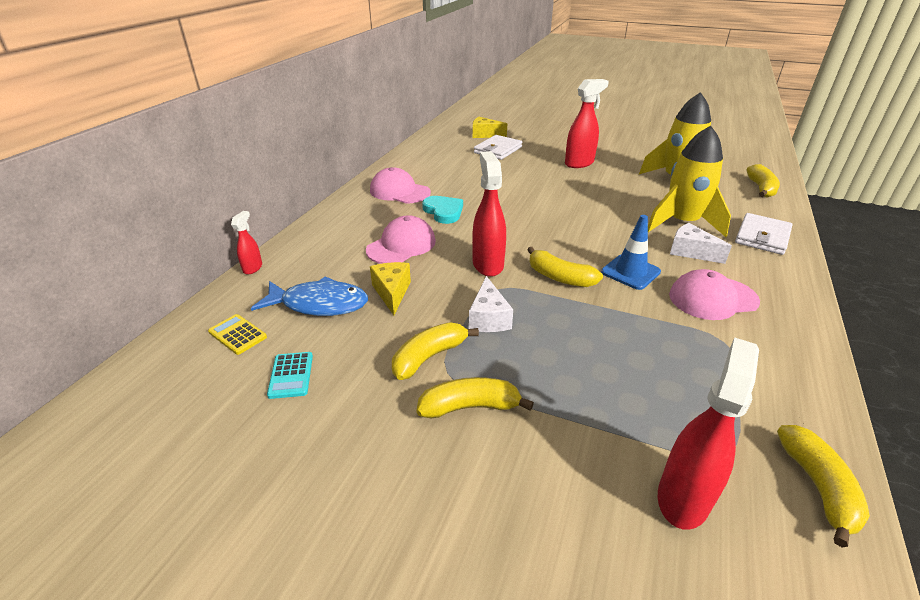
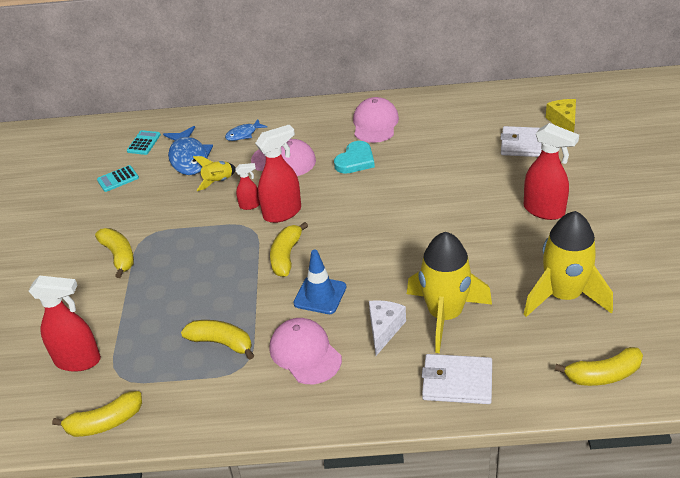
camera: 70 degrees right, 5 degrees up
(237, 335) = (144, 143): yellow calculator -> turquoise calculator
(253, 268) = (214, 112): red spray bottle -> red spray bottle (250, 205)
(323, 258) = (243, 134): none -> blue fish
(392, 292) = (218, 181): yellow cheese -> yellow rocket
(429, 357) = (157, 224): yellow banana -> yellow banana (221, 343)
(488, 318) = (211, 235): white cheese -> none

